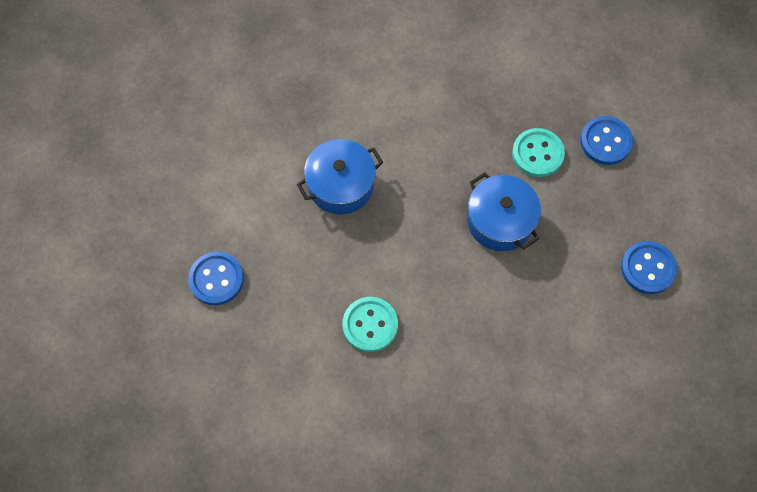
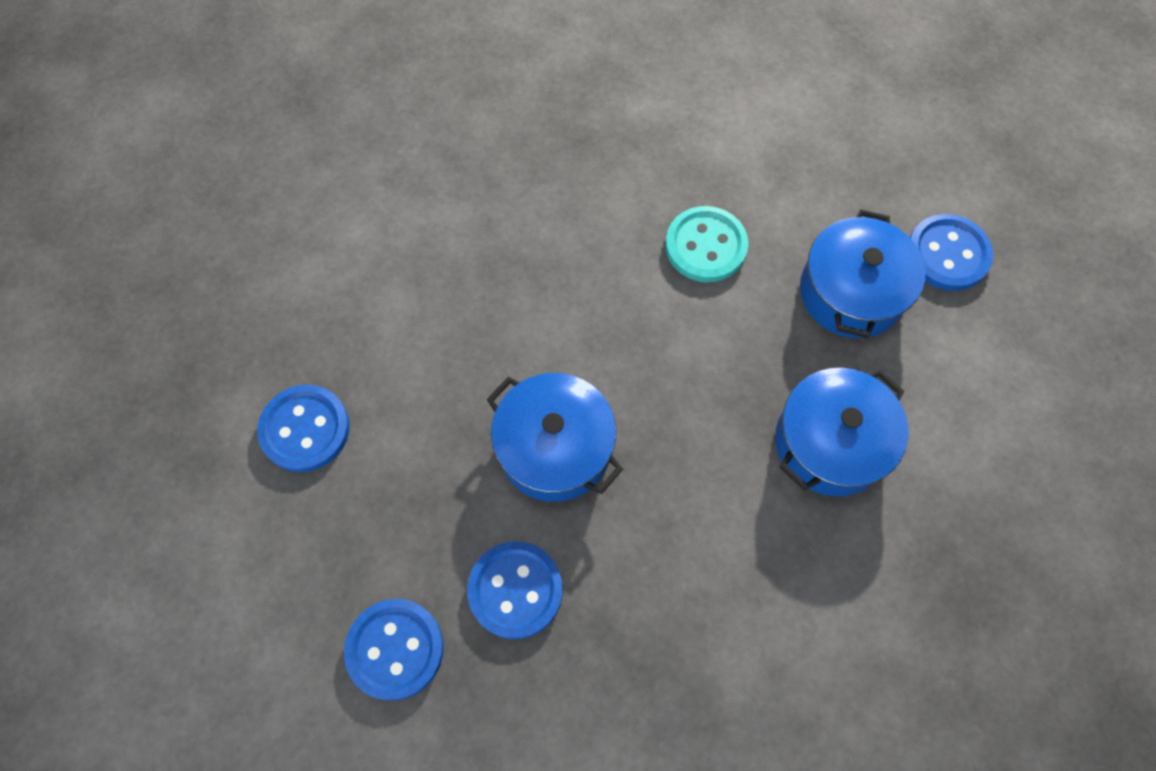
camera: 165 degrees right, 0 degrees up
(289, 270) = (851, 292): none -> blue pot
(537, 154) = (515, 590): turquoise button -> blue button

